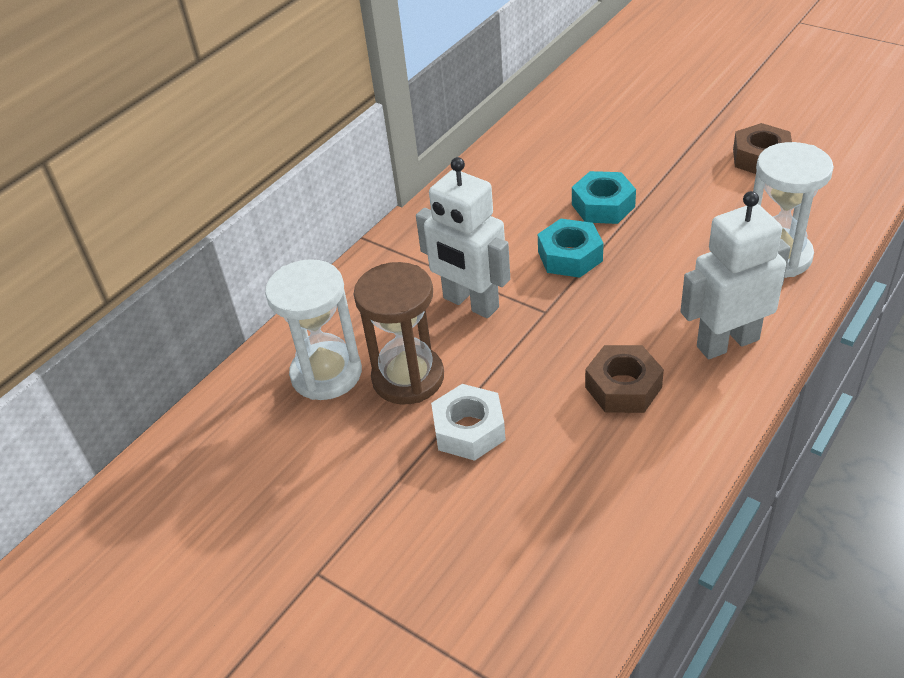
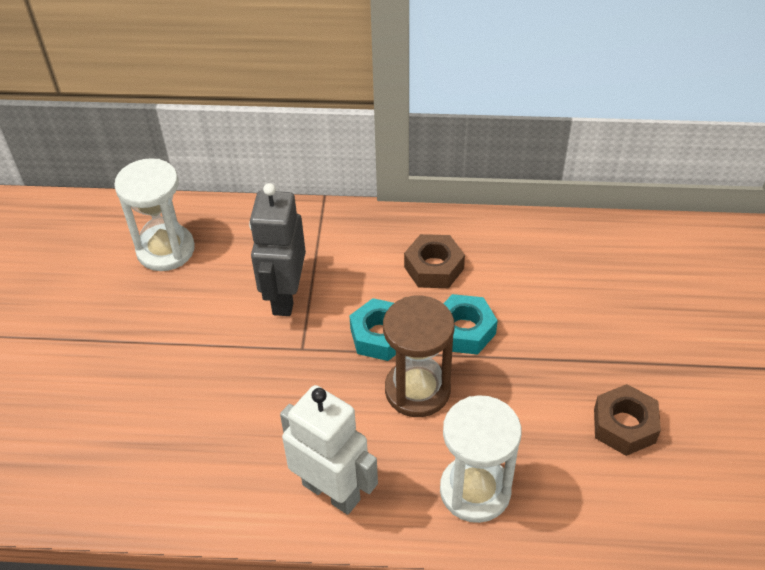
camera: 55 degrees right, 5 degrees up
(408, 378) = (184, 297): brown hourglass -> brown hourglass (417, 390)
(469, 430) = (148, 358): white nut -> none
(470, 303) = (285, 296): white robot -> grey robot
(623, 387) = (240, 436): brown nut -> brown nut (434, 268)

